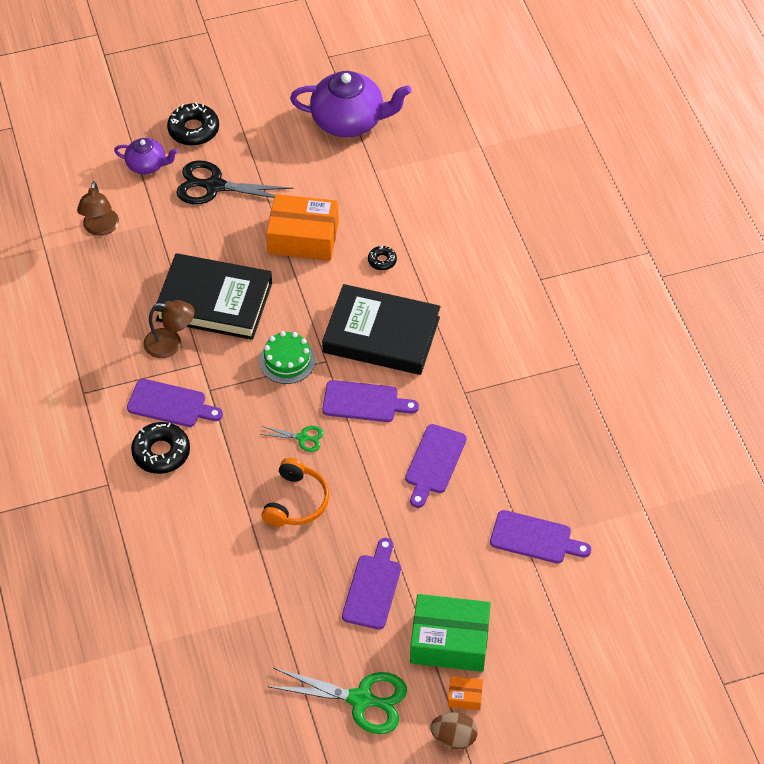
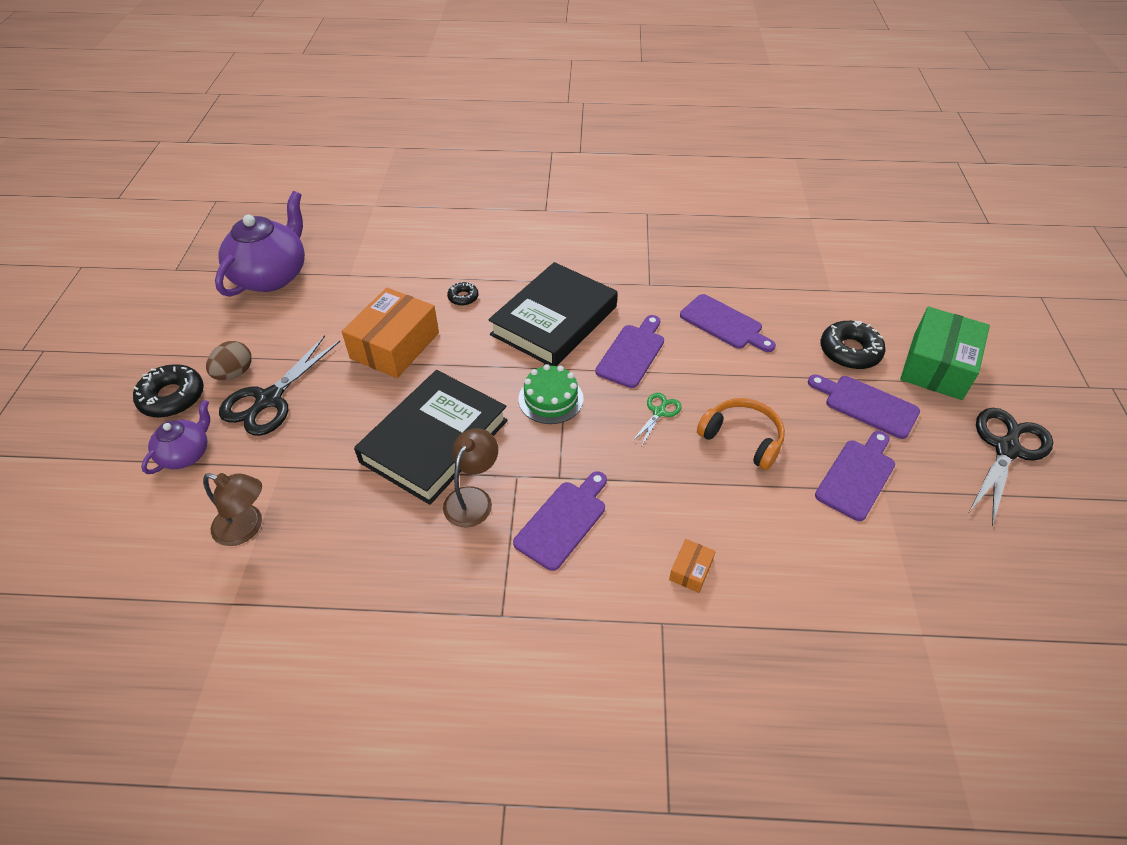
camera: 70 degrees left, 5 degrees down
(161, 452) = (632, 549): black donut -> black donut (849, 351)
(361, 699) = (1006, 449): green scissors -> black scissors
(454, 738) = (1050, 391): brown egg -> brown egg (234, 373)
(465, 696) = (1002, 371): orange box -> orange box (690, 570)
(535, 538) = (828, 283): purple cutting board -> purple cutting board (857, 476)

